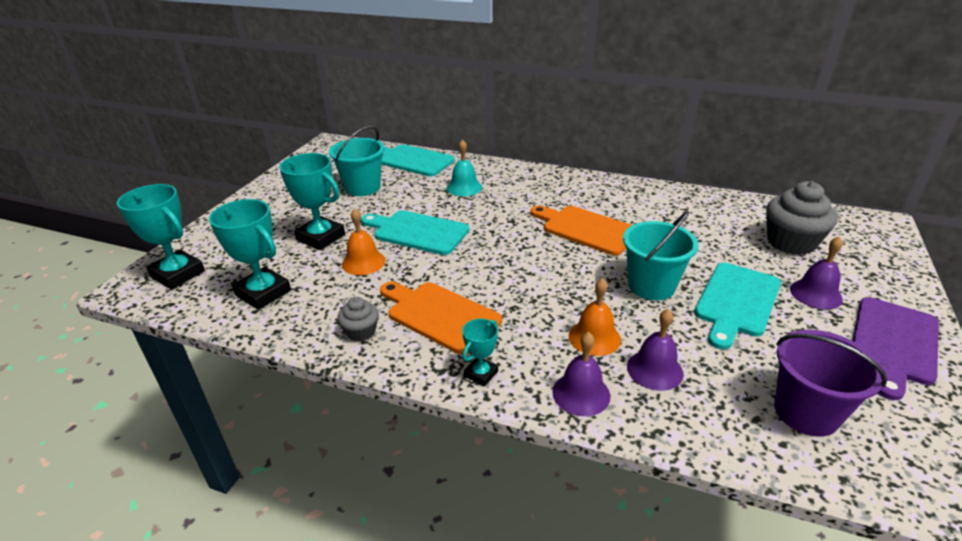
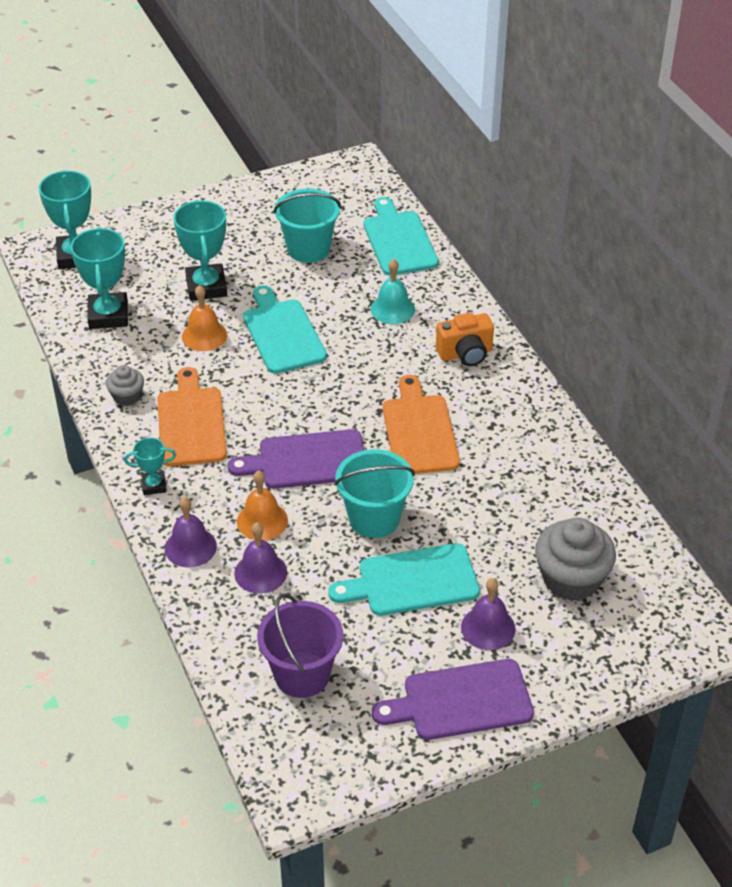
camera: 45 degrees right, 10 degrees up
(540, 184) = (465, 354): none -> orange camera
(555, 284) = (307, 460): none -> purple cutting board

